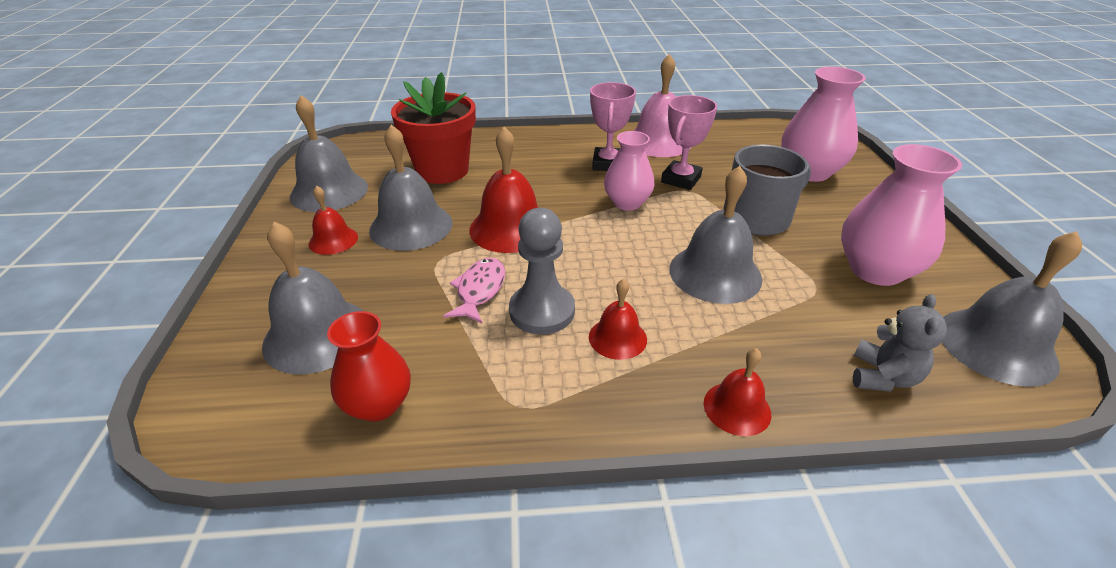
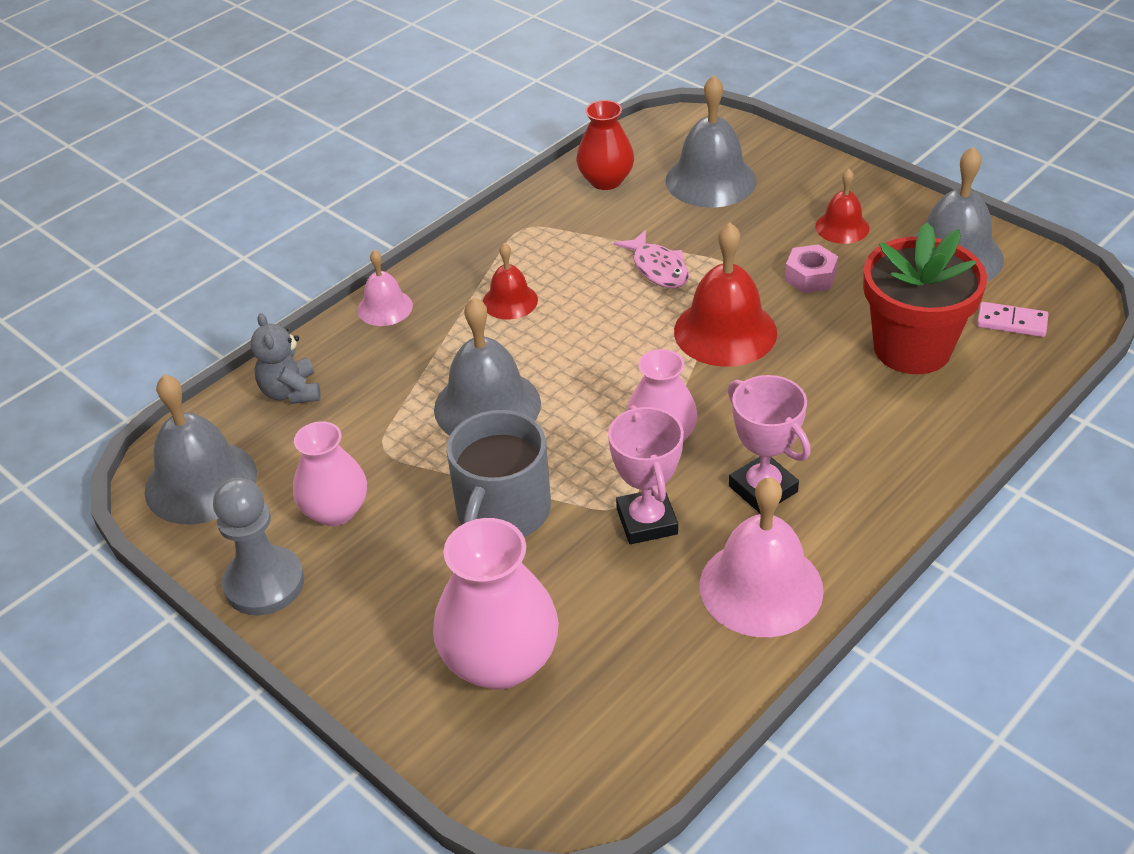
camera: 140 degrees right, 5 degrees up
(382, 155) = (1012, 322): none -> pink domino
(411, 226) = (810, 276): grey bell -> pink nut
(542, 311) = (589, 284): grey pawn -> grey pawn (264, 583)
(737, 408) = (385, 307): red bell -> pink bell
(875, 270) = (335, 511): pink vase -> pink vase, size x0.66

